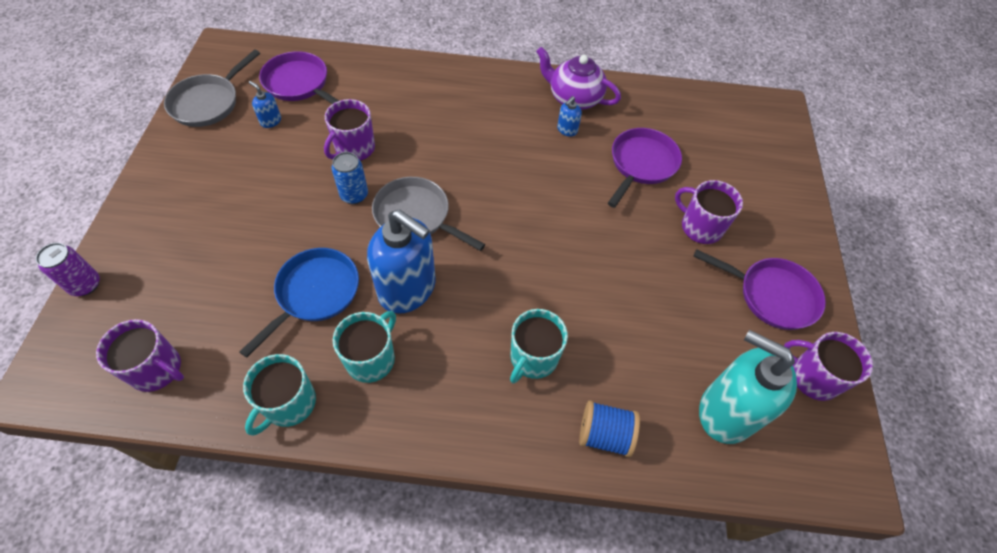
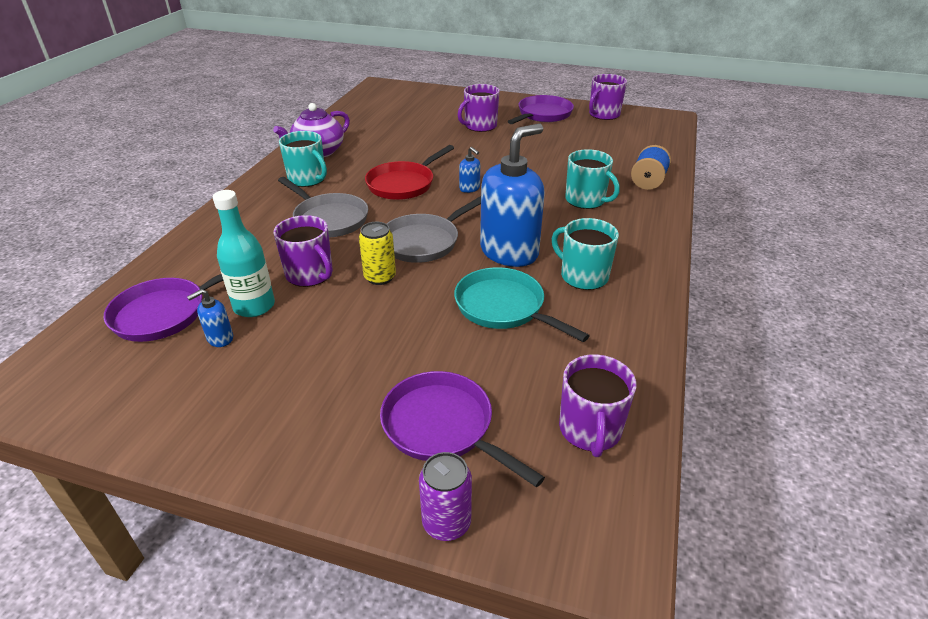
camera: 75 degrees left, 20 degrees down
(157, 369) = (590, 430): purple mug -> purple mug turned 150 degrees clockwise
(208, 102) = (135, 401): grey pan -> grey pan (328, 219)
(289, 404) = (630, 326): turquoise mug -> turquoise mug (307, 179)
(309, 128) = (254, 306): none -> turquoise bottle
(314, 294) = (504, 308): blue pan -> turquoise pan
(354, 195) = (380, 277): blue can -> yellow can
(525, 180) = (404, 184): none -> red pan
(567, 130) = (355, 160): blue soap dispenser -> blue soap dispenser (469, 188)
(641, 164) = (410, 136): purple pan -> purple pan (443, 427)
(725, 411) = (628, 142): turquoise soap dispenser -> none

